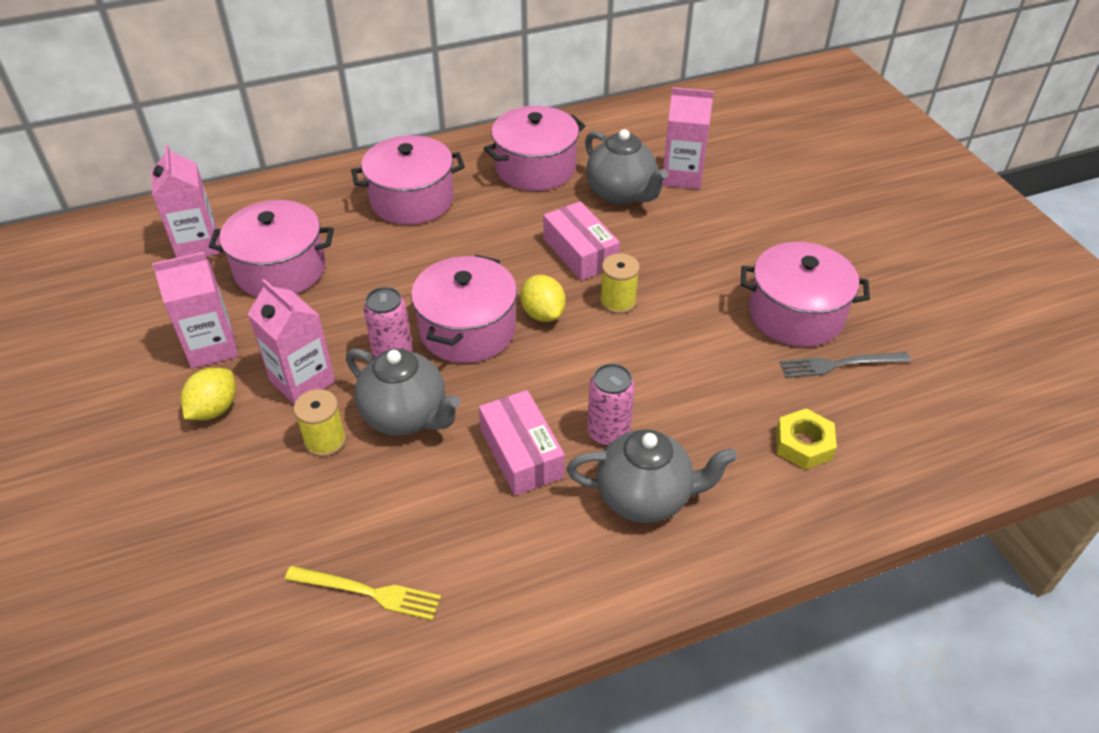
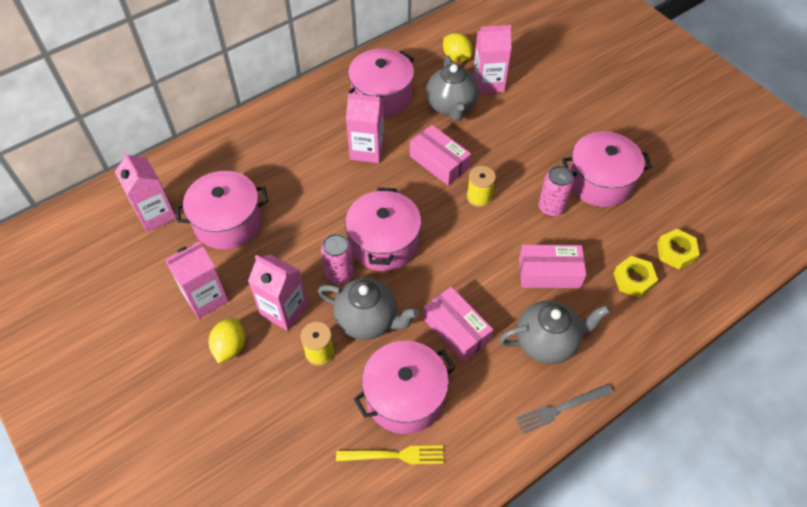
camera: 15 degrees left, 10 degrees up
(412, 200) = (301, 142): pink pot -> pink pot (405, 397)
(491, 223) = (367, 150): none -> pink carton
(543, 313) = (431, 218): yellow lemon -> yellow lemon (456, 57)
(608, 432) = (507, 300): pink can -> pink can (551, 207)
(621, 194) = (451, 107): grey teapot -> grey teapot turned 45 degrees clockwise
(682, 410) = (549, 273): none -> pink box
(840, 364) = (638, 214): grey fork -> grey fork (561, 408)
(880, 422) = (675, 252): none -> yellow nut

